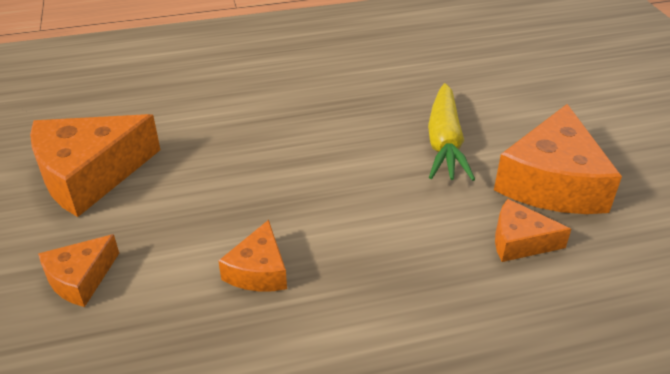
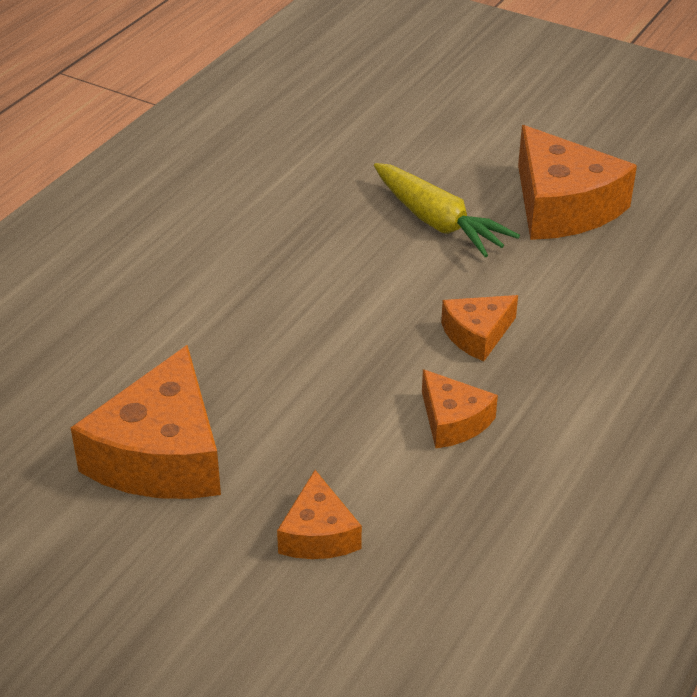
camera: 45 degrees left, 0 degrees up
(520, 241) = (602, 268): orange cheese -> orange cheese (477, 334)

